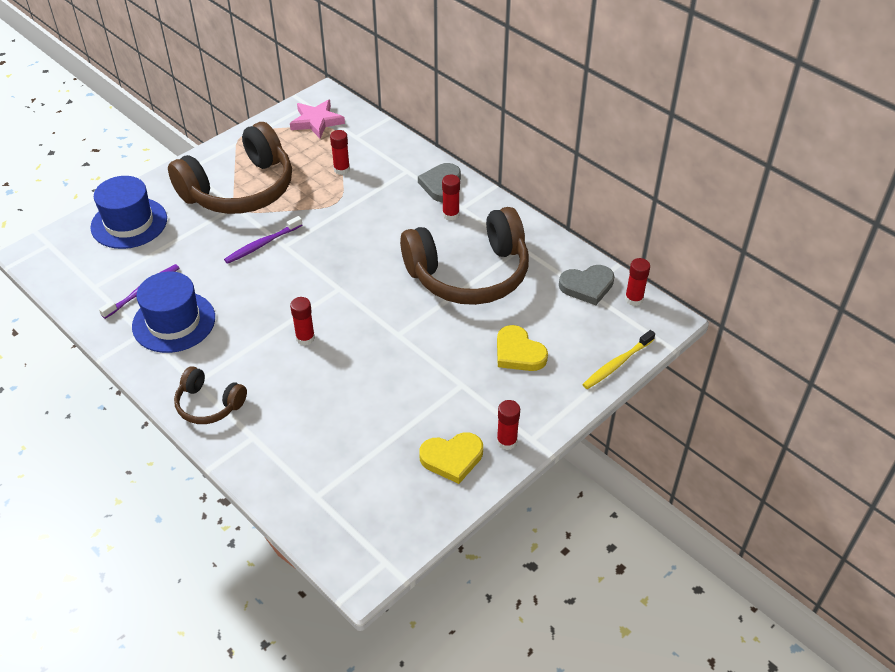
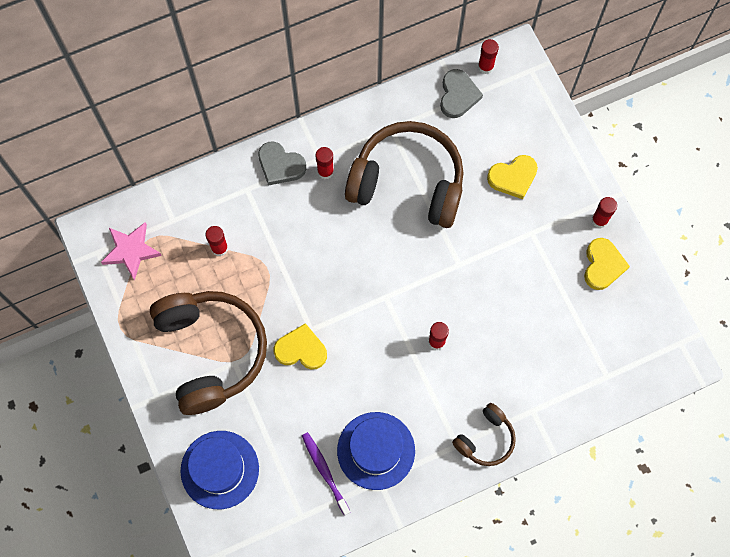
camera: 70 degrees left, 25 degrees up
(262, 244) = (301, 349): purple toothbrush -> yellow heart
(469, 273) = (408, 183): brown headphones -> brown headphones turned 75 degrees counterclockwise
(617, 364) = (550, 110): yellow toothbrush -> none

